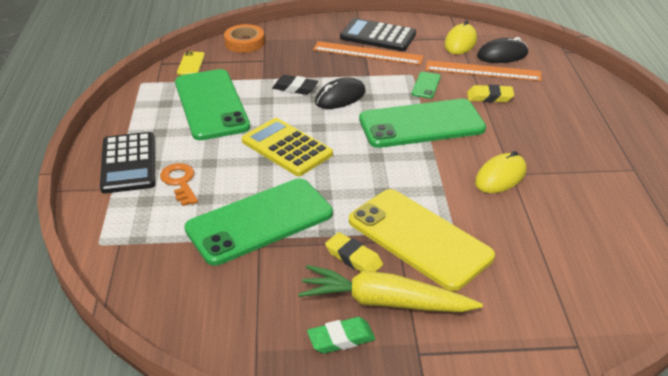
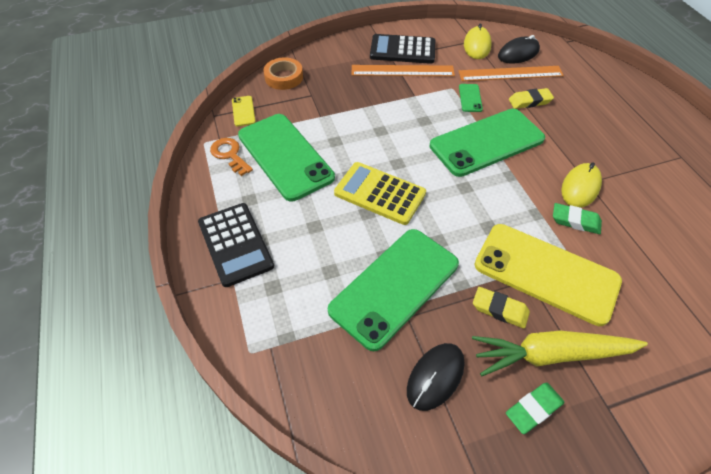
camera: 15 degrees left, 15 degrees up
(180, 182) = (297, 256): orange key -> orange key (230, 155)
(295, 88) = (355, 122): black eraser -> none
(340, 97) = (401, 125): black mouse -> black mouse (435, 377)
(477, 203) = (575, 221): none -> green eraser

